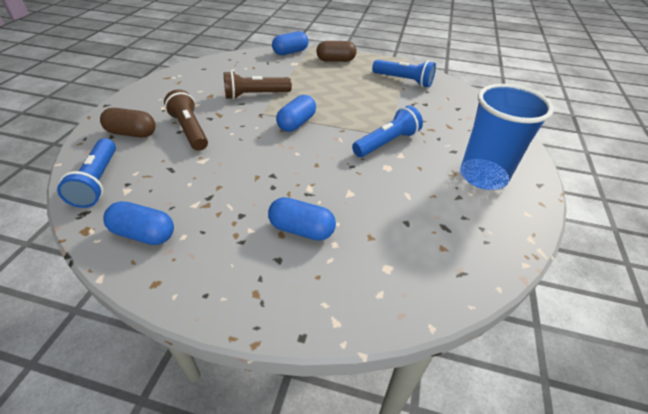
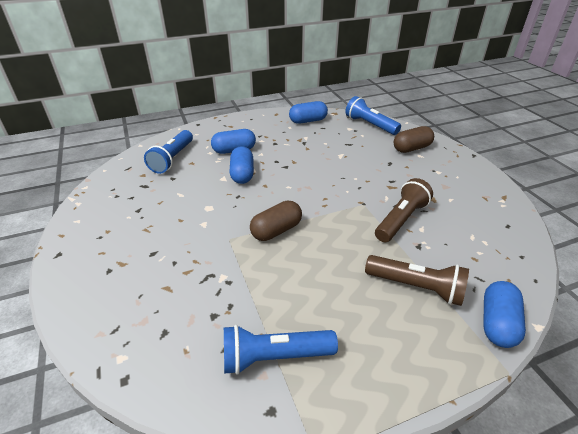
camera: 145 degrees right, 5 degrees down
(190, 130) = (384, 166): brown flashlight -> brown flashlight (416, 287)
(296, 123) = (322, 209): blue capsule -> blue capsule (242, 174)
(336, 60) = (417, 347): brown capsule -> brown capsule (276, 230)
(387, 143) = (224, 230): blue flashlight -> blue flashlight (172, 159)
(483, 176) = (118, 237): blue cup -> none

